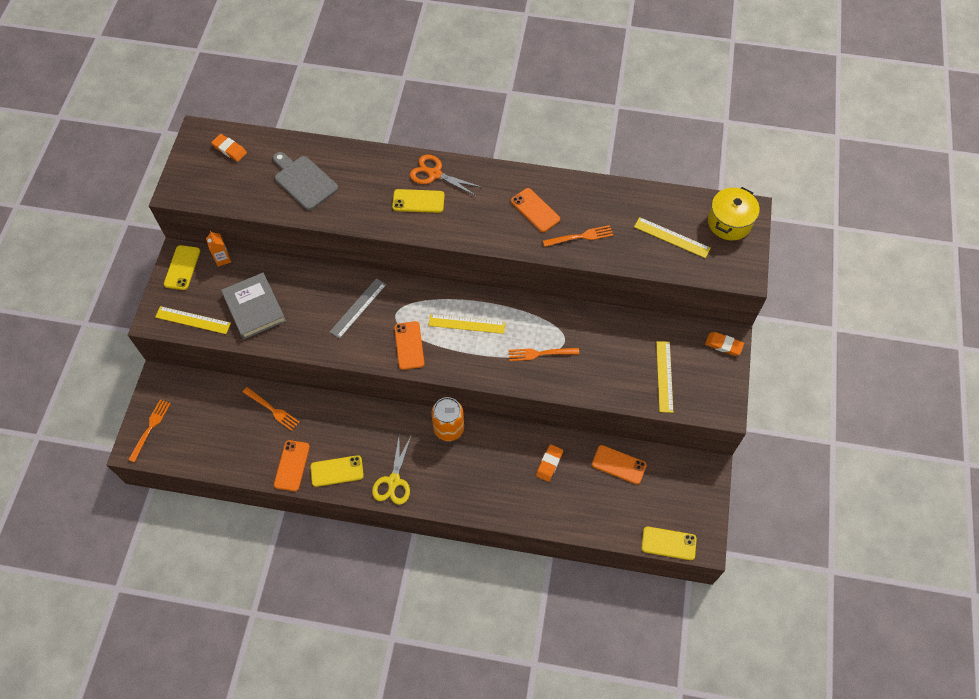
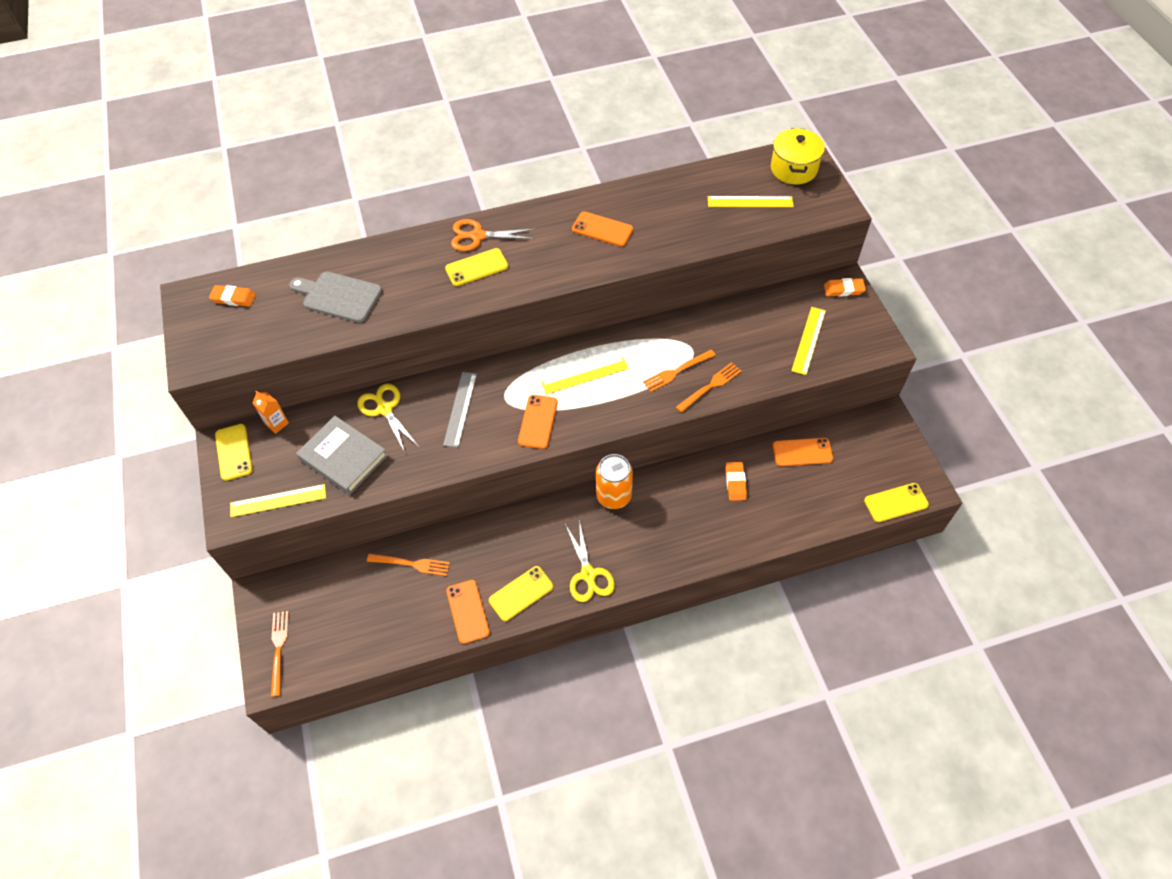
camera: 25 degrees left, 5 degrees down
(304, 283) = (385, 409): none -> yellow scissors
(409, 345) = (538, 422): orange phone -> orange phone turned 45 degrees clockwise
(581, 236) = (663, 235): orange fork -> orange fork (710, 386)
(664, 376) = (809, 340): yellow ruler -> yellow ruler turned 45 degrees clockwise

